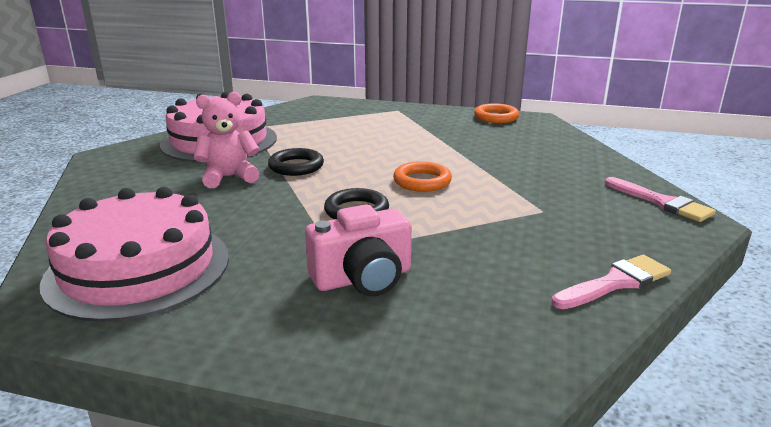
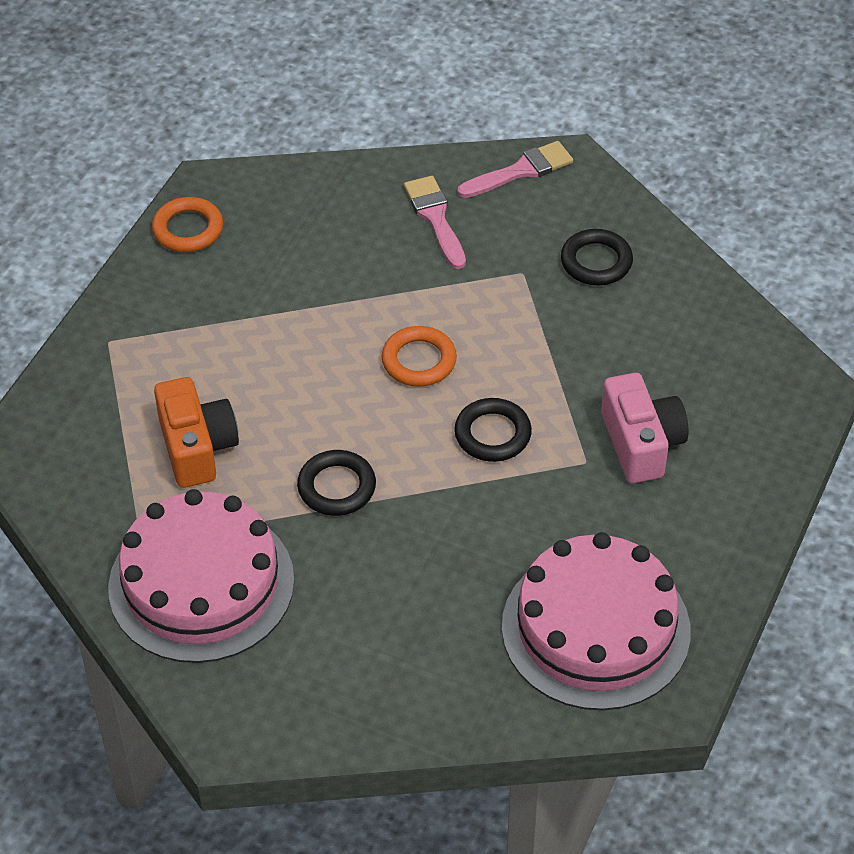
camera: 80 degrees left, 25 degrees up
(229, 177) = (359, 563): pink teddy bear -> none
(324, 132) = (197, 447): none -> orange camera
(585, 241) = (596, 262): none -> black ring
(615, 283) = (672, 267): pink brush -> pink brush (435, 218)

